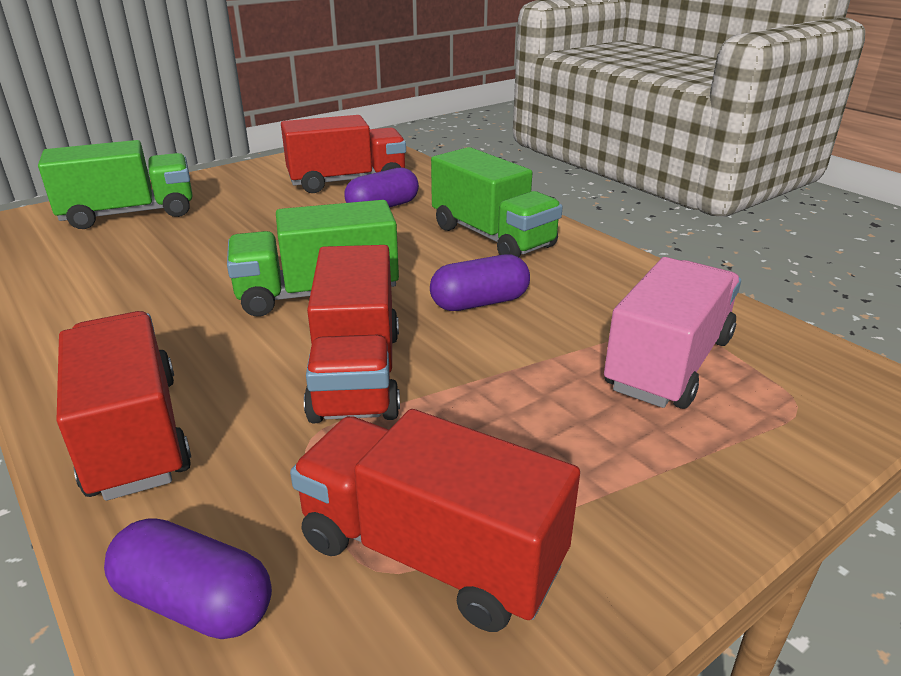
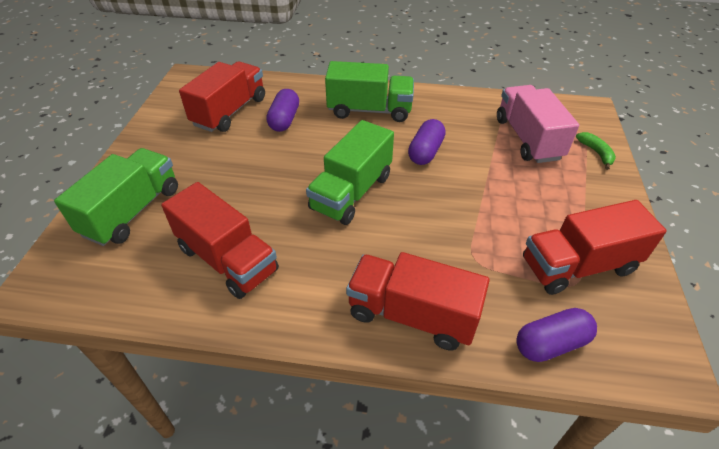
camera: 45 degrees left, 15 degrees up
(357, 374) = (441, 220): red truck -> red truck (227, 259)
(774, 445) = (596, 153): none -> green banana

